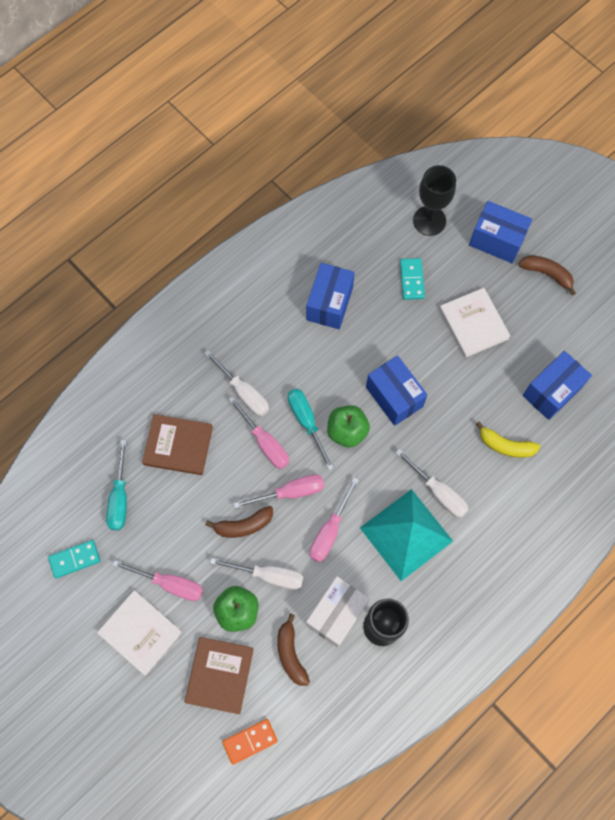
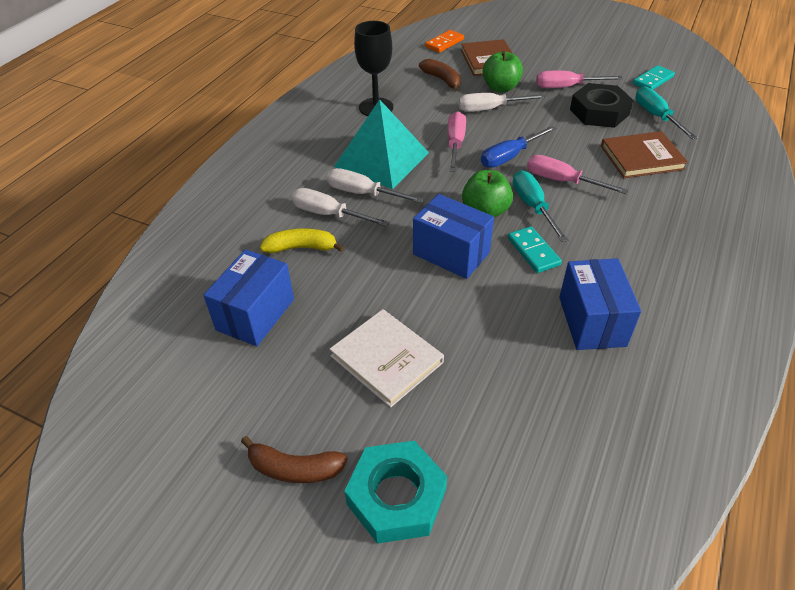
camera: 160 degrees right, 25 degrees down
(140, 632) = (565, 63): white book -> none
(167, 526) = (599, 112): none -> black nut
(243, 525) = (535, 128): brown banana -> none
(244, 392) = (617, 210): white screwdriver -> white screwdriver (328, 214)
(290, 492) = (509, 157): pink screwdriver -> blue screwdriver
(306, 422) = (533, 206): turquoise screwdriver -> turquoise screwdriver turned 150 degrees counterclockwise
(336, 614) = (418, 104): white box -> none
(411, 280) = (501, 387): turquoise domino -> turquoise domino (533, 251)
(429, 221) = (524, 491): black goblet -> none
(496, 240) = (396, 497): blue box -> turquoise nut

